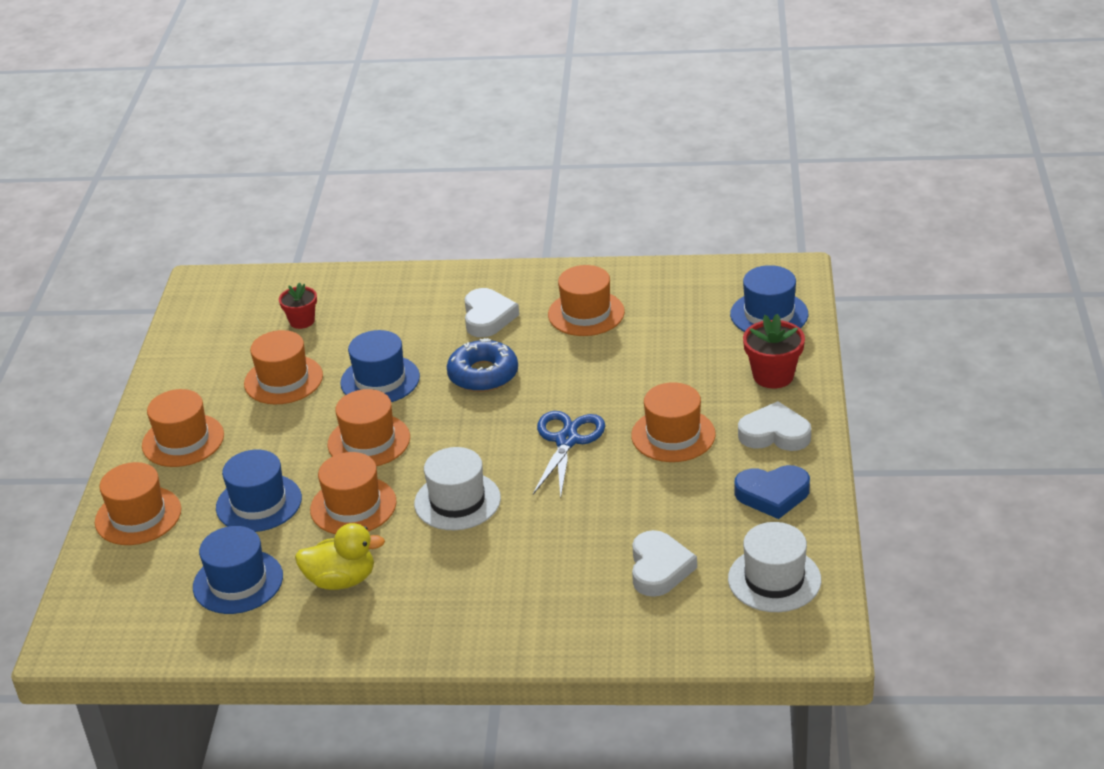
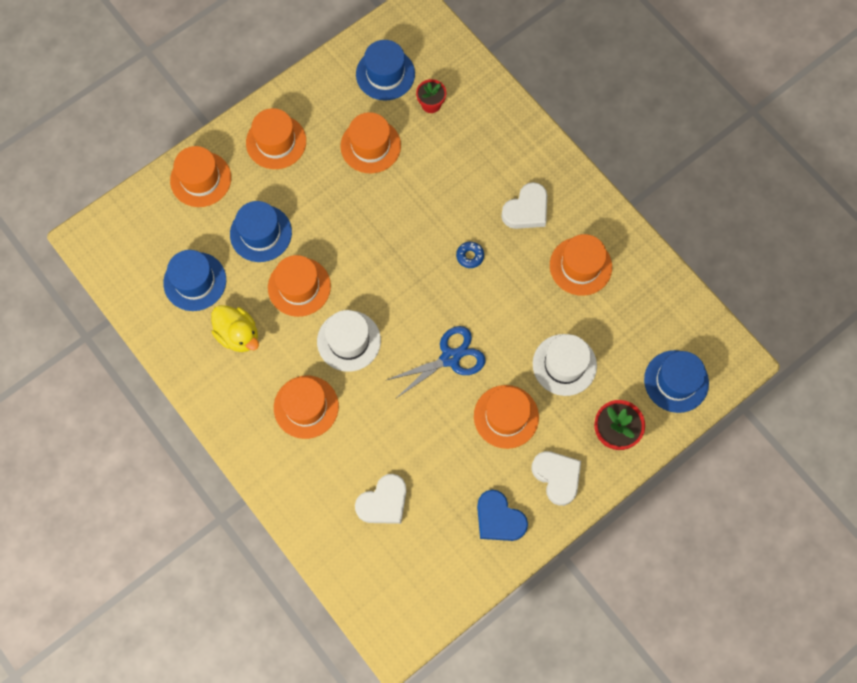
camera: 45 degrees right, 35 degrees up
(369, 441) = (358, 245): orange hat -> orange hat (306, 407)
(380, 380) = (415, 201): blue hat -> blue hat (385, 74)
(483, 374) = (470, 256): blue donut -> blue donut, size x0.50
(774, 579) = (425, 575): white hat -> white hat (564, 365)

